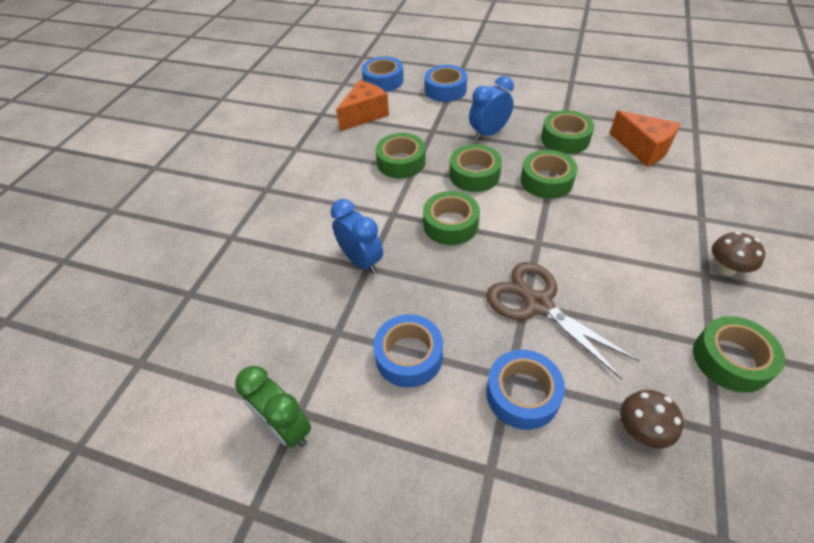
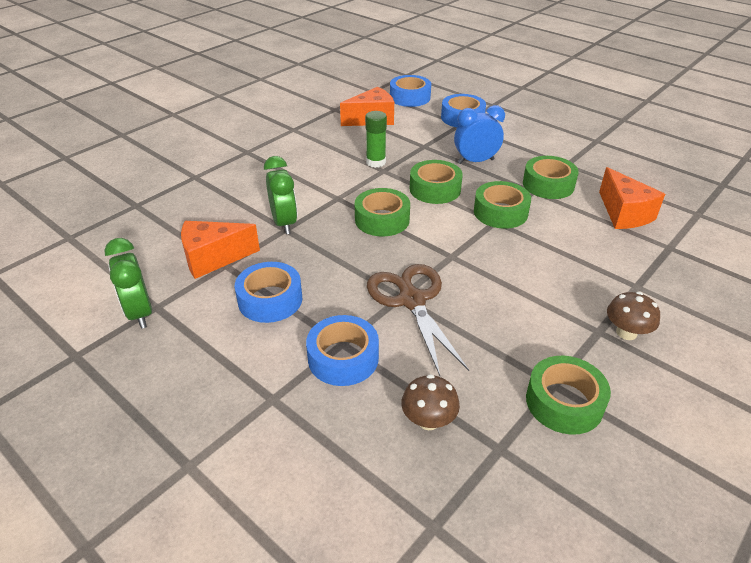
camera: 20 degrees right, 10 degrees down
(318, 329) = (213, 258): none -> orange cheese
(361, 261) = (284, 223): blue clock -> green clock
(401, 162) = (376, 162): green tape -> green glue stick

